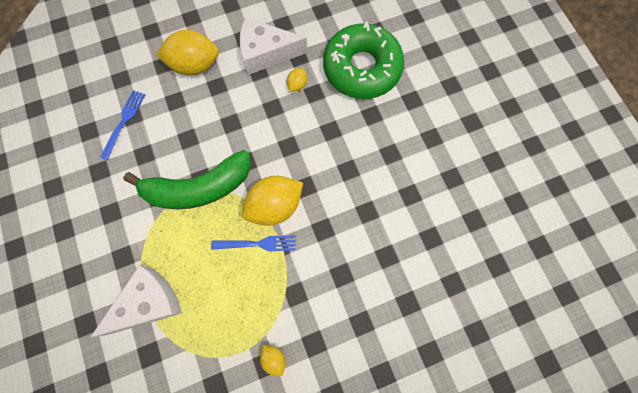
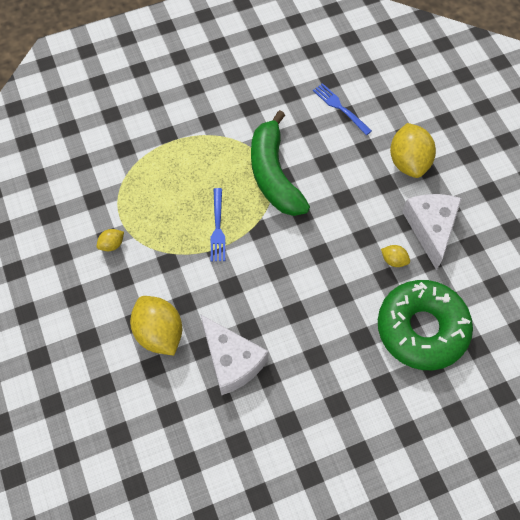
camera: 90 degrees right, 10 degrees down
(124, 122) = (340, 108): blue fork -> blue fork turned 150 degrees counterclockwise
(148, 303) = (167, 144): white cheese -> white cheese (232, 361)
(275, 206) = (255, 242): yellow lemon -> yellow lemon (159, 333)

